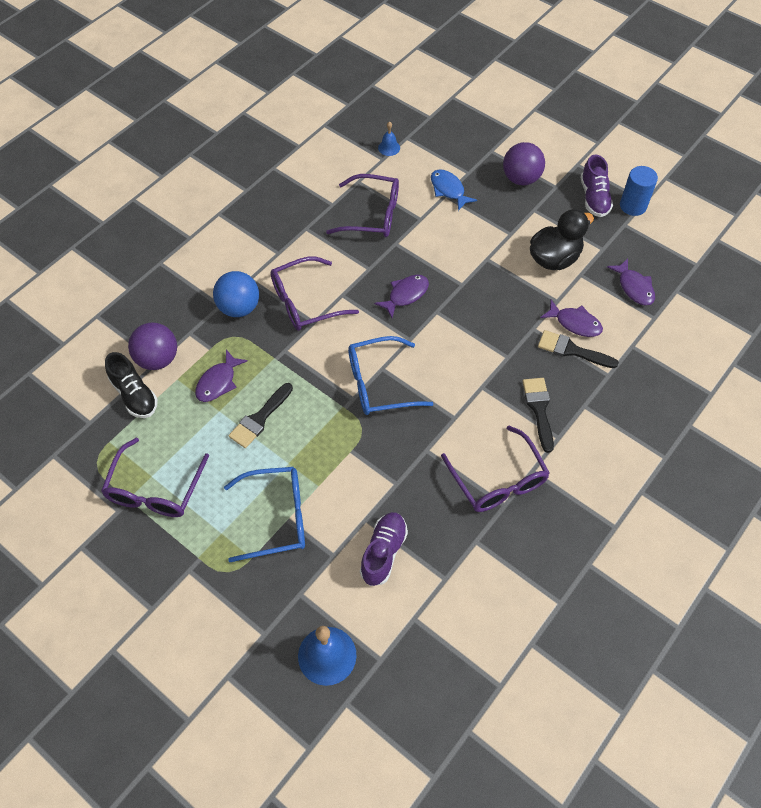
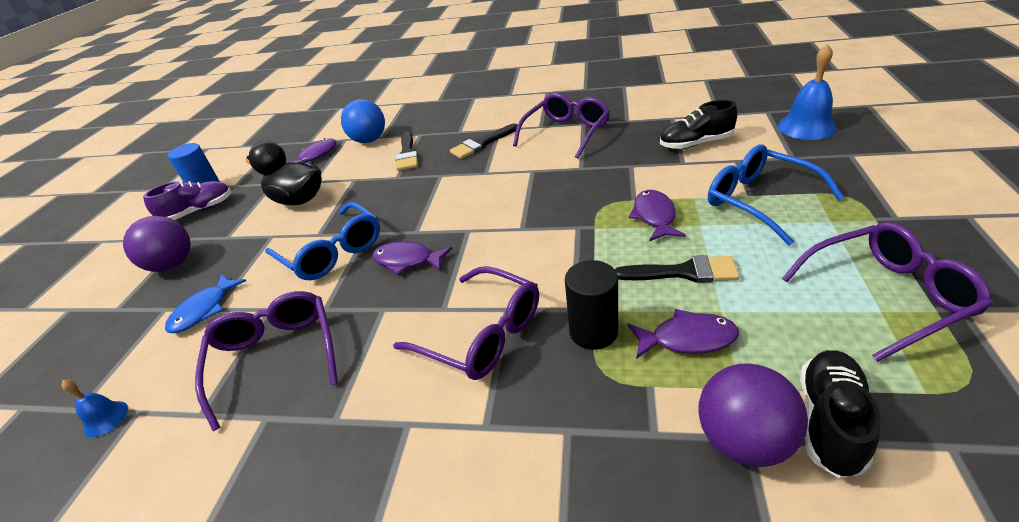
camera: 115 degrees left, 20 degrees down
(239, 308) = (551, 401): blue ball -> blue ball (369, 140)
(261, 348) = (593, 331): none -> black cylinder
(380, 383) = (541, 220): blue glasses -> blue glasses (332, 252)
(383, 552) = (695, 144): purple shoe -> black shoe
(575, 323) = (375, 163): purple fish -> purple fish (654, 216)

